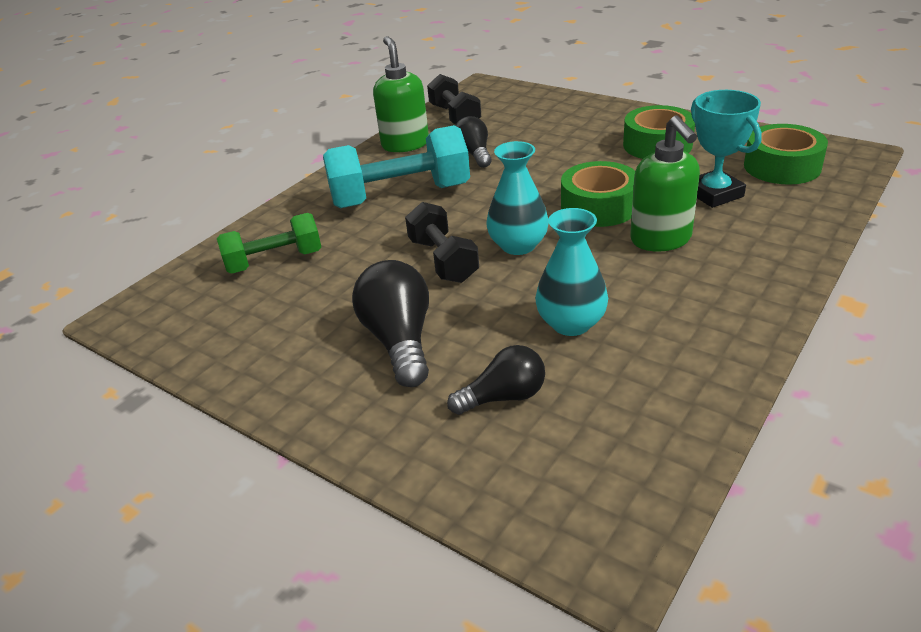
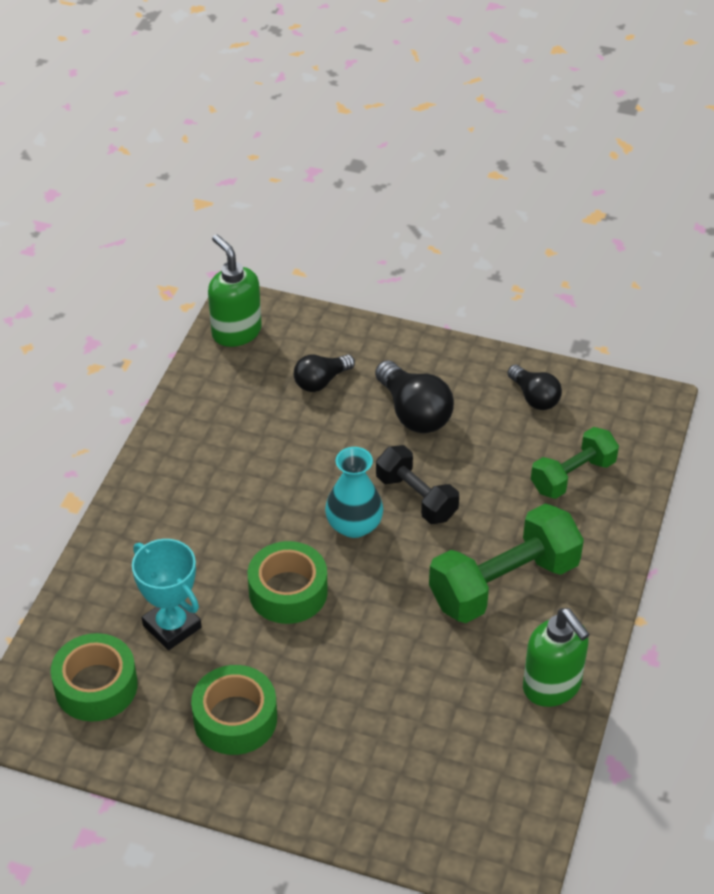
camera: 160 degrees right, 10 degrees up
(400, 196) = (504, 584): turquoise dumbbell -> green dumbbell
(455, 116) = (518, 766): black dumbbell -> none
(474, 154) = (454, 674): black light bulb -> black light bulb (534, 397)
(571, 323) = (288, 446): turquoise vase -> none
(661, 240) = (223, 549): green soap dispenser -> green soap dispenser (236, 332)

